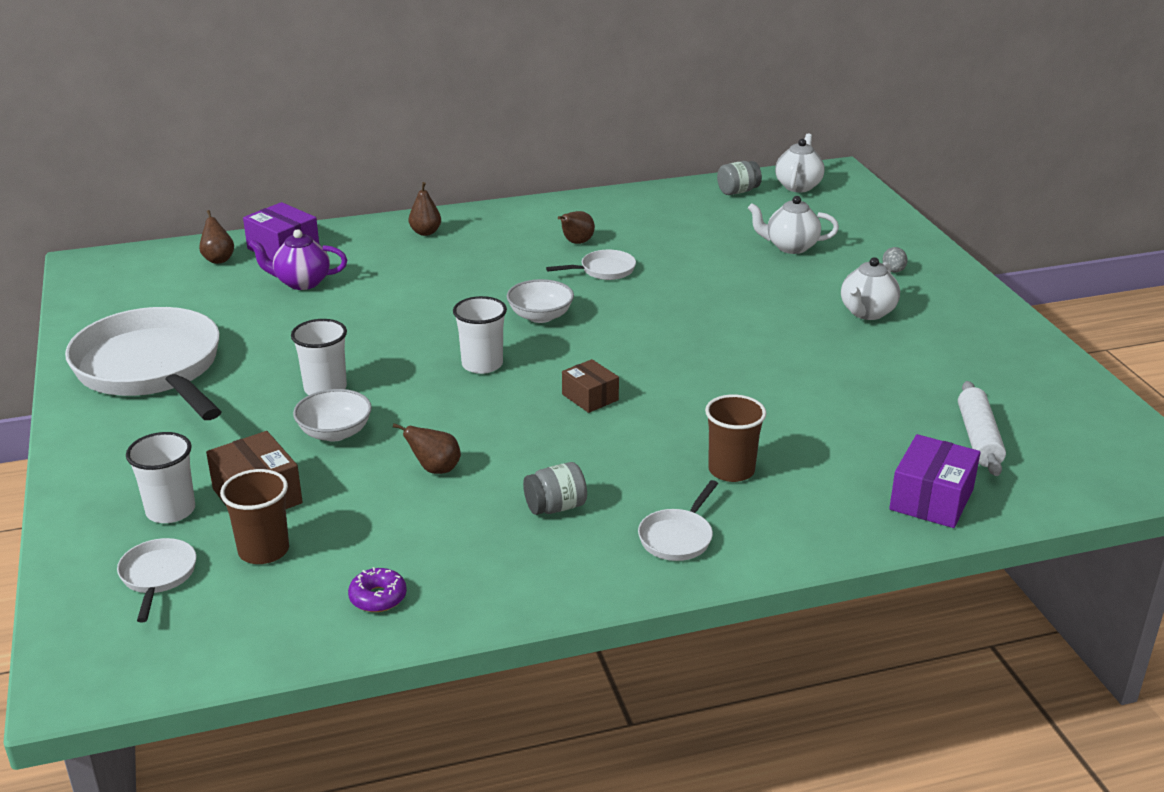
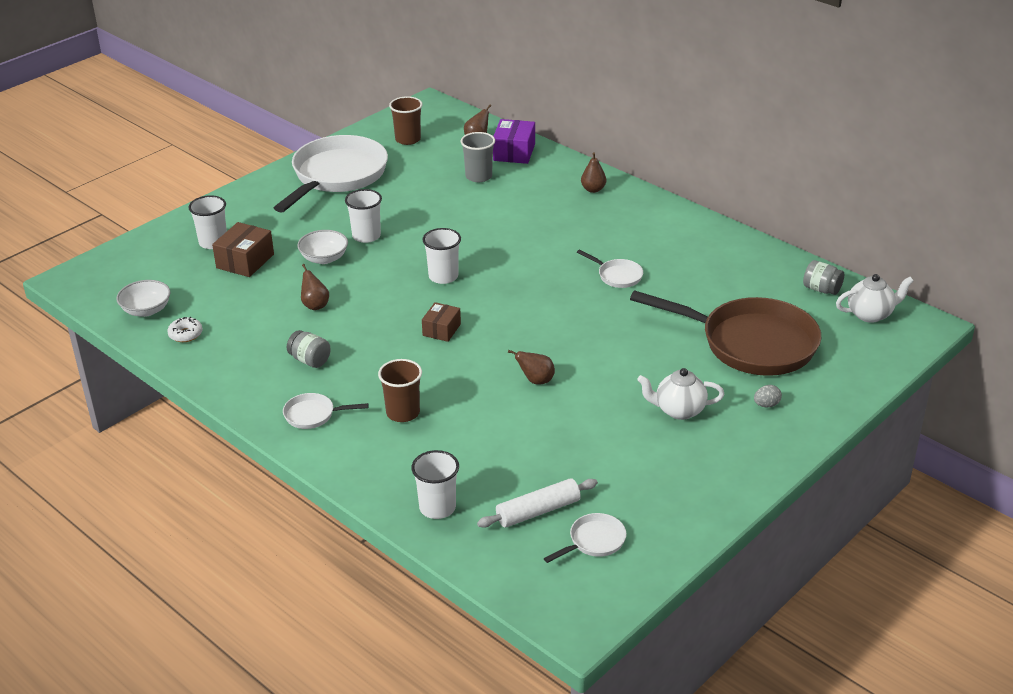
camera: 60 degrees right, 5 degrees up
(158, 576) = (158, 264): white pan -> white pan (594, 541)
(264, 550) = (200, 284): brown cup -> brown cup (408, 139)
(301, 282) = (478, 176): purple teapot -> grey cup
(378, 597) = (185, 334): purple donut -> white donut
(540, 316) = (525, 274): white bowl -> white bowl (146, 310)
(576, 243) = (646, 250): brown pear -> brown pear (536, 380)
(790, 247) = (750, 343): white teapot -> brown pan
(931, 499) = (437, 507): purple box -> white cup

